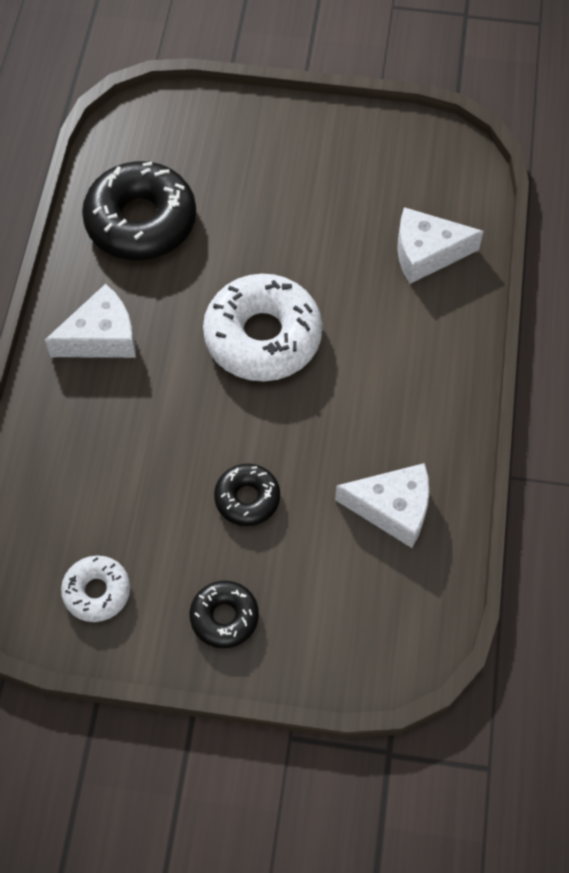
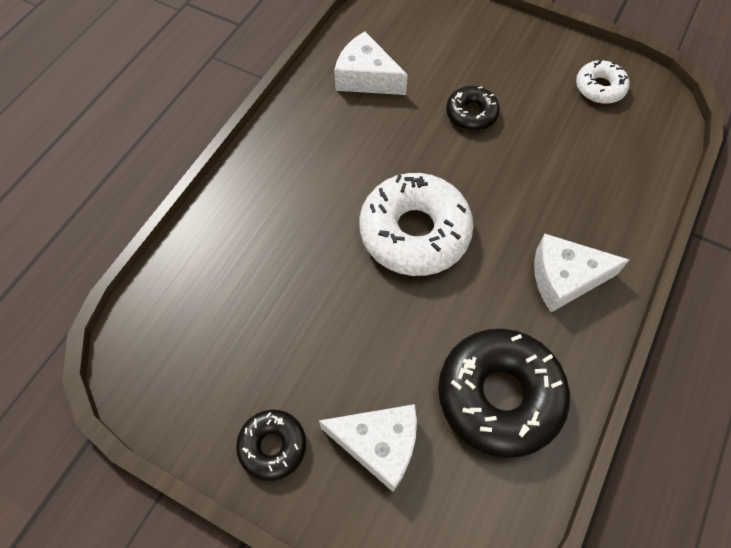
camera: 160 degrees left, 0 degrees up
(224, 617) = (511, 50): black donut -> black donut (272, 446)
(426, 253) = (229, 263): white cheese -> white cheese (378, 445)

